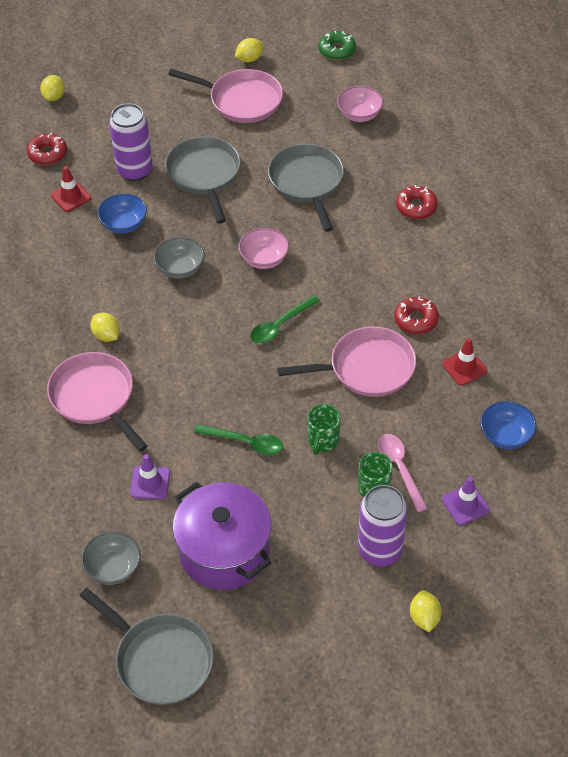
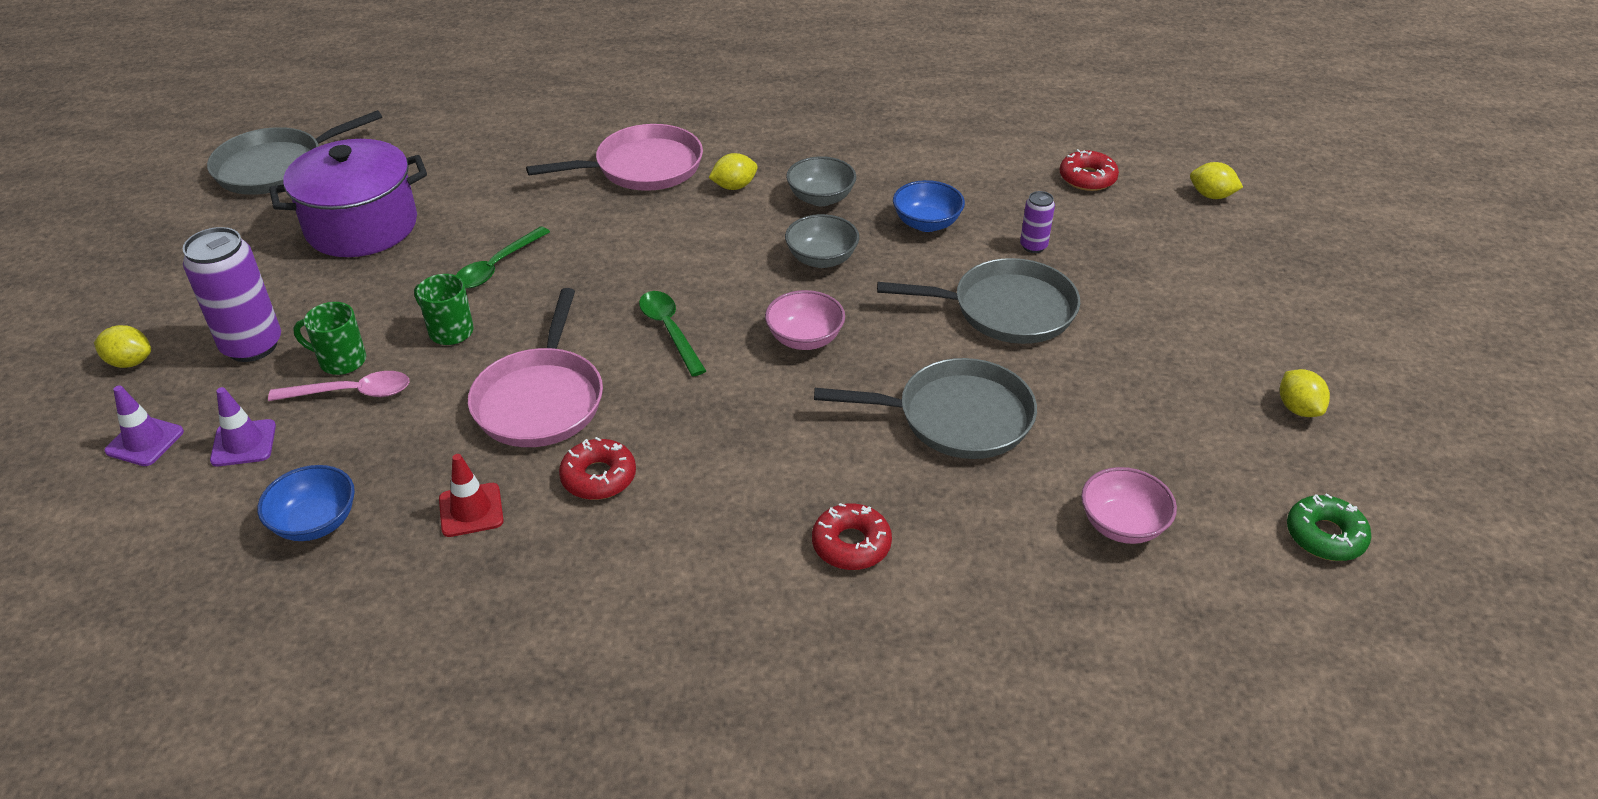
camera: 105 degrees right, 10 degrees down
(71, 197) = (995, 187): red traffic cone -> none
(113, 568) = (407, 153): grey bowl -> grey bowl (821, 198)
(134, 171) = (1033, 246): purple can -> purple can, size x0.50
(150, 482) = (495, 189): purple traffic cone -> purple traffic cone (145, 441)
(242, 100) = (1182, 379): pink pan -> none

